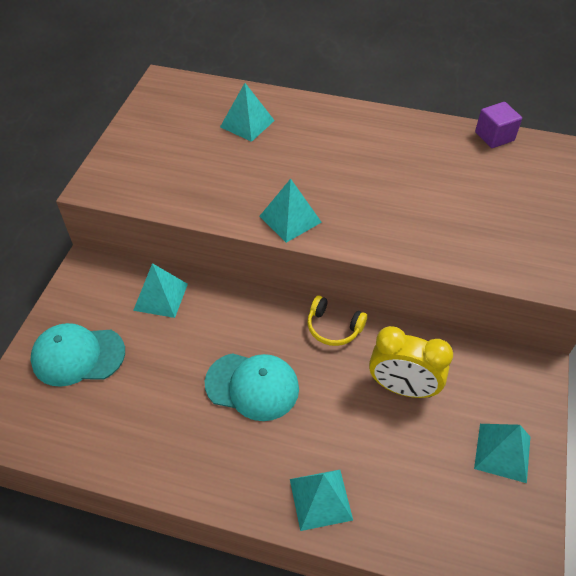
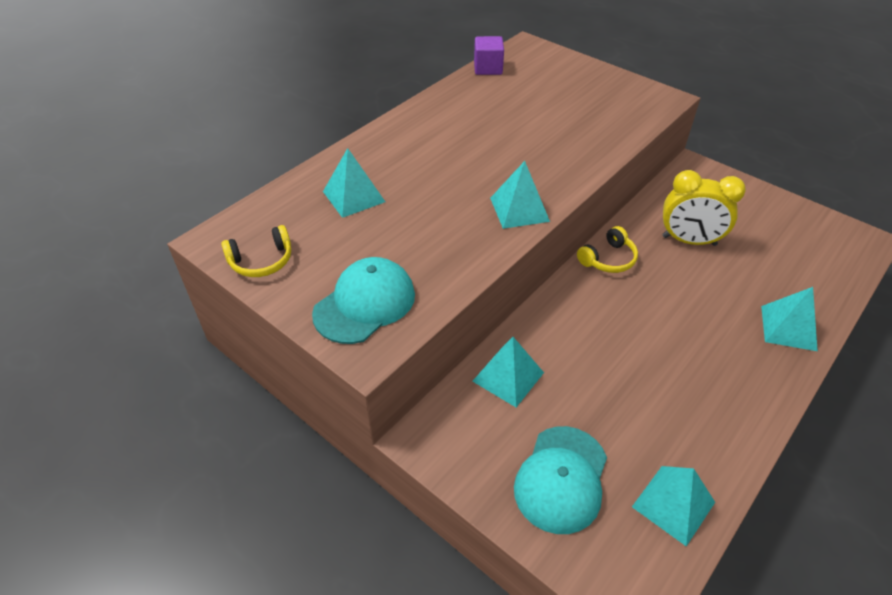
camera: 65 degrees left, 5 degrees down
(154, 108) = (261, 261): none -> yellow headphones
(252, 386) = (656, 336): turquoise cap -> turquoise cap (365, 304)
(402, 388) = (689, 241): yellow clock -> yellow clock turned 60 degrees clockwise
(502, 452) = (764, 212): turquoise pyramid -> turquoise pyramid (673, 504)

